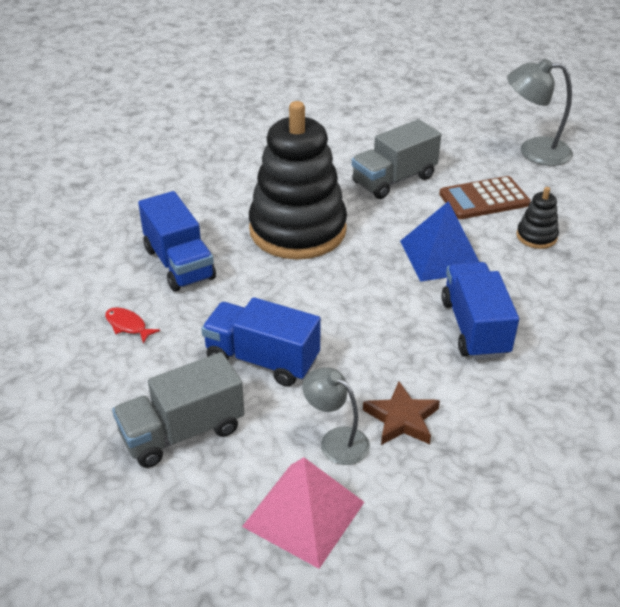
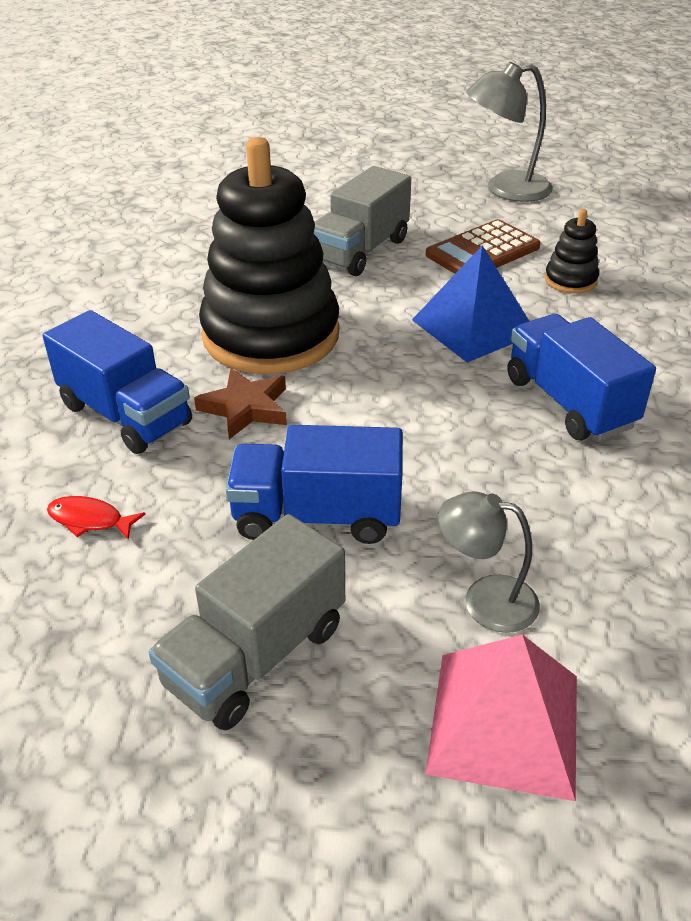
camera: 20 degrees left, 0 degrees up
(402, 419) = (553, 544): brown star -> brown star (246, 408)

